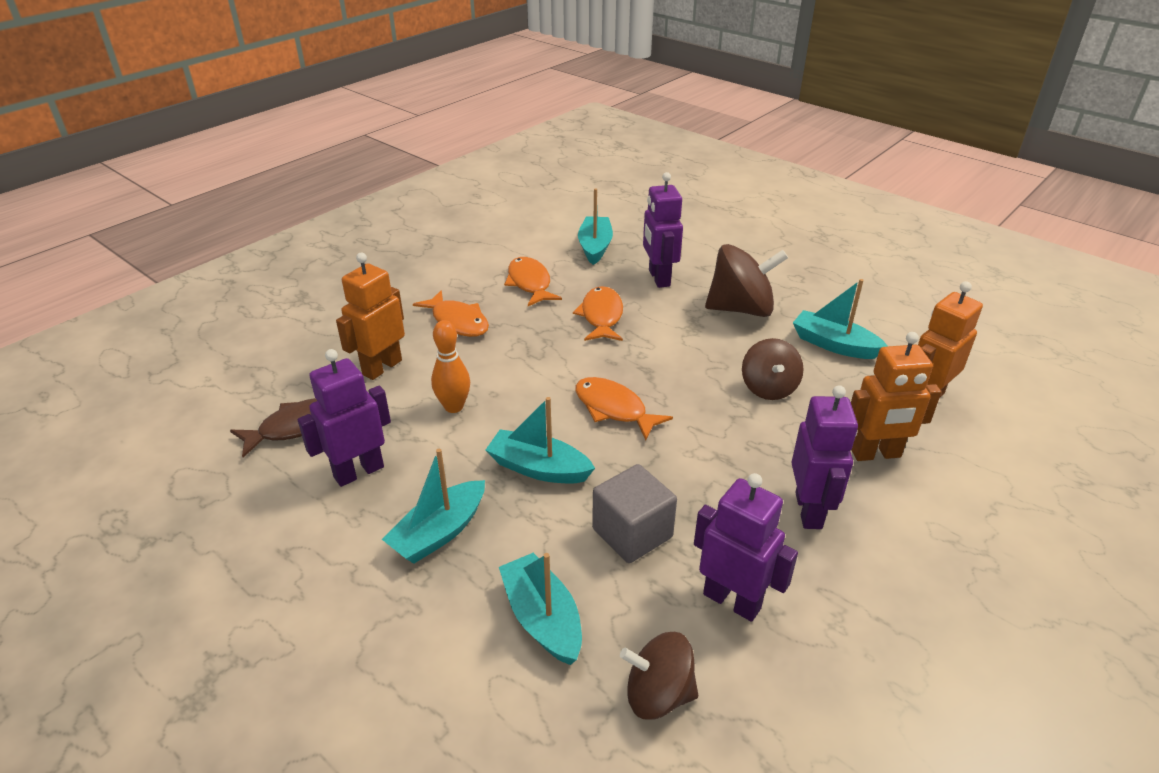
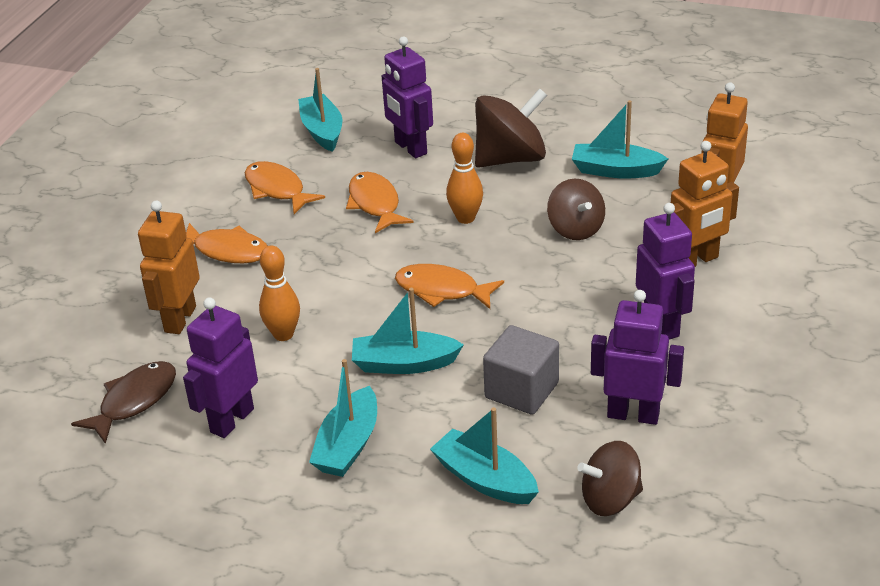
camera: 20 degrees left, 0 degrees up
(672, 350) = (465, 218): none -> orange bowling pin

